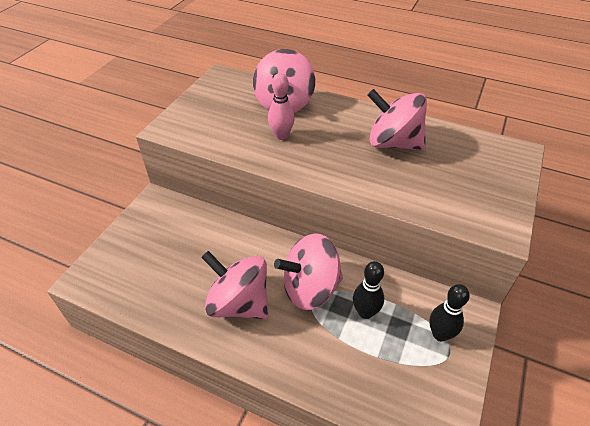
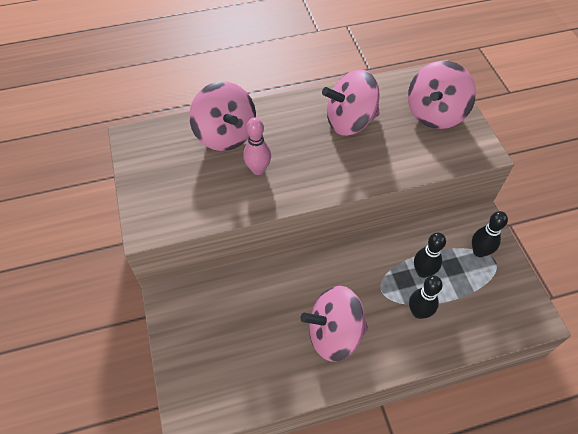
camera: 40 degrees left, 10 degrees up
(310, 288) = (371, 282): pink spinning top -> pink spinning top (435, 114)
(326, 340) = (418, 312): none -> black bowling pin

